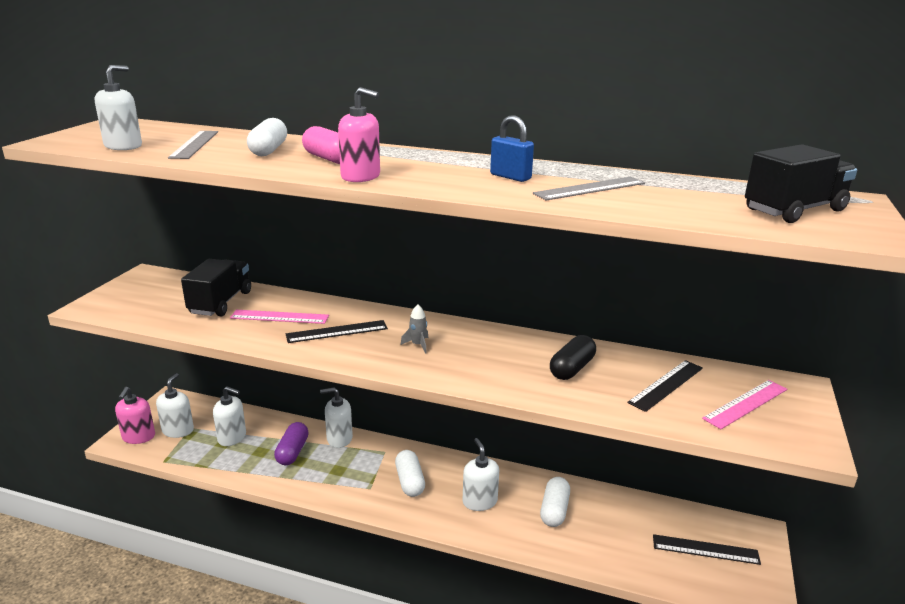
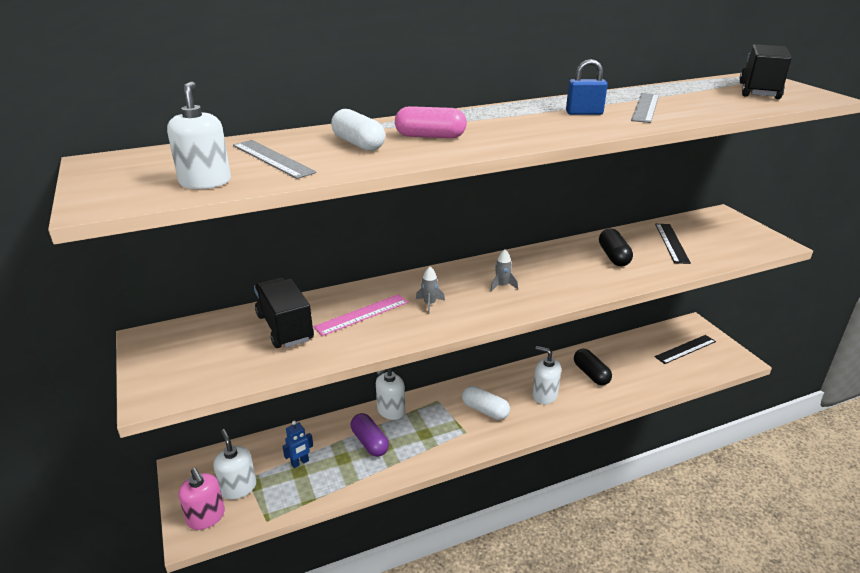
camera: 40 degrees left, 5 degrees up
(232, 437) = (300, 462): white soap dispenser -> blue robot
(337, 332) = (429, 304): black ruler -> grey rocket
(361, 176) = (500, 143): pink soap dispenser -> none
(554, 510) = (591, 374): white capsule -> black capsule
(745, 403) = (719, 235): pink ruler -> none

